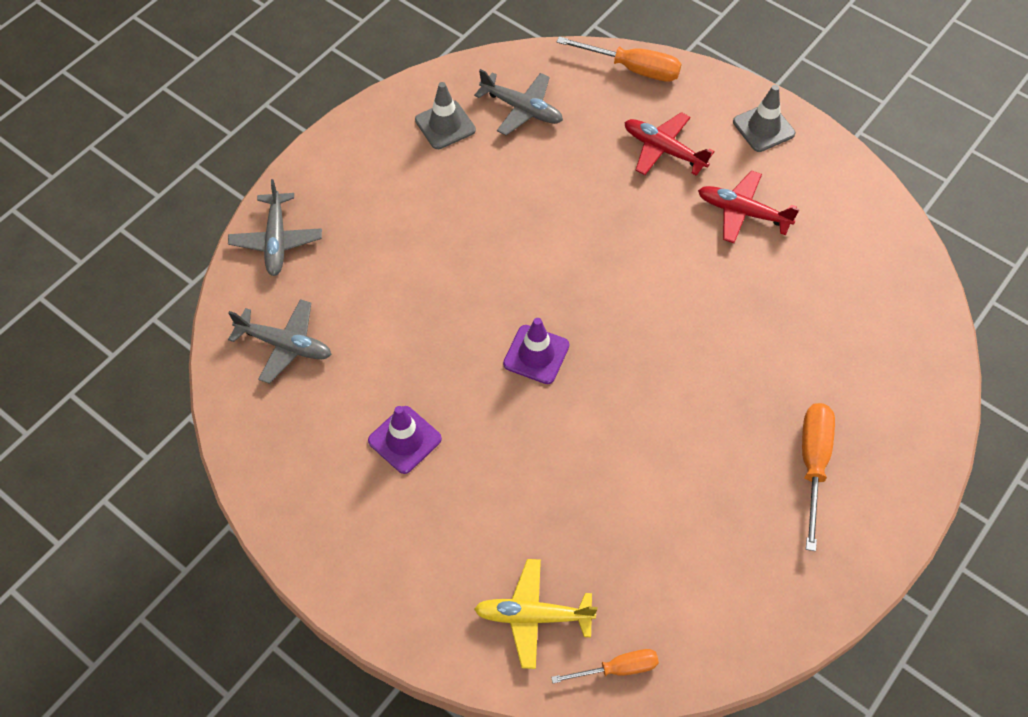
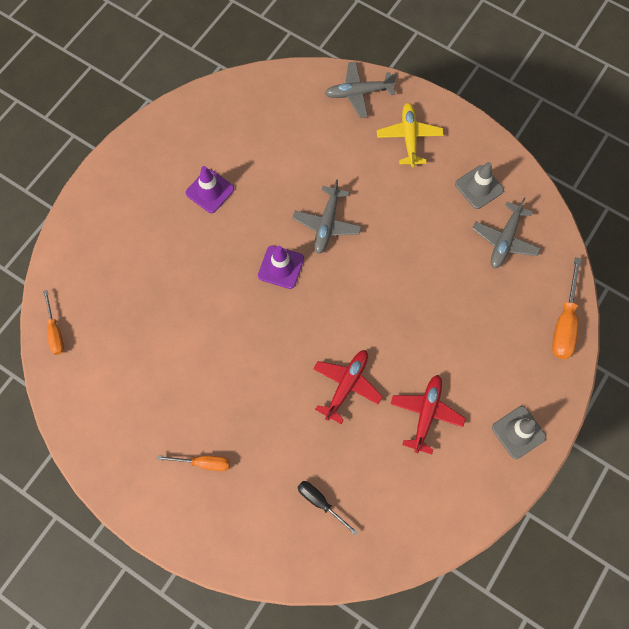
camera: 85 degrees right, 10 degrees up
(285, 345) = (276, 111): grey plane -> grey plane (327, 224)
(532, 616) = (90, 279): yellow plane -> yellow plane (409, 137)
(663, 150) = (481, 350): red plane -> red plane (346, 385)
(812, 464) = (203, 463): orange screwdriver -> orange screwdriver, size x0.64
(856, 332) = (320, 502): none -> black screwdriver

